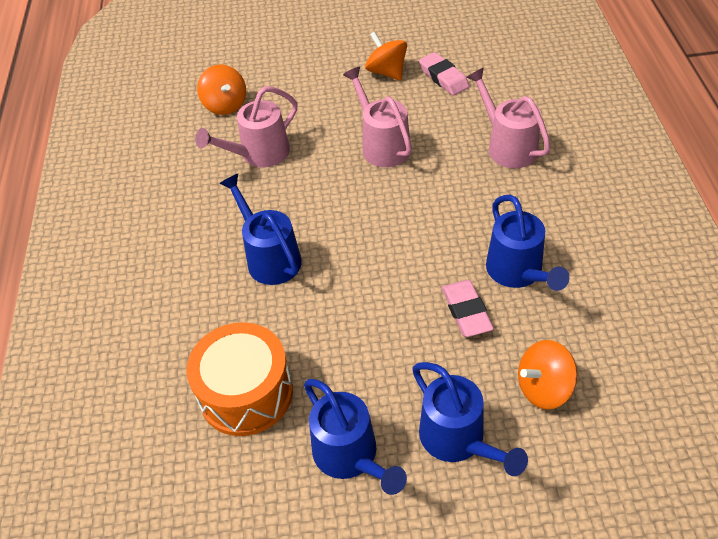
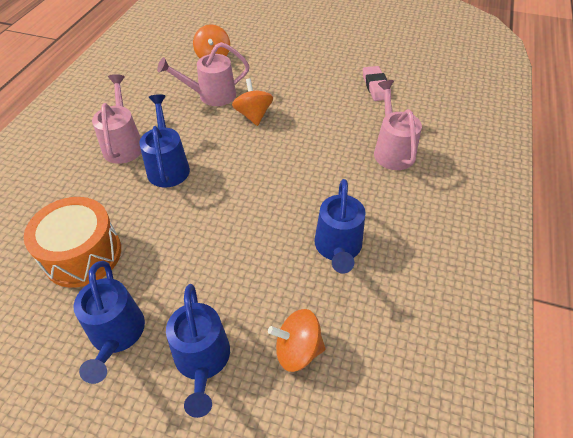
camera: 20 degrees right, 0 degrees up
(381, 145) = (299, 117): pink watering can -> pink watering can (124, 144)
(387, 72) = (337, 70): orange spinning top -> orange spinning top (253, 115)
(466, 311) = (278, 261): pink eraser -> none

